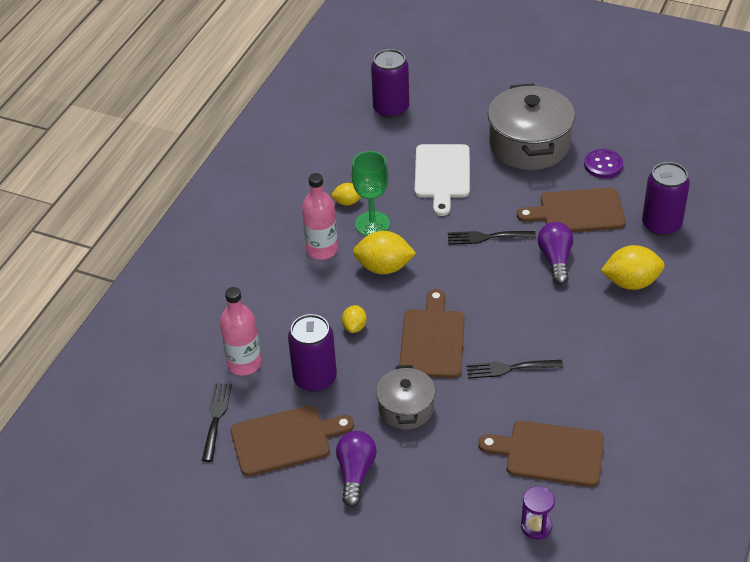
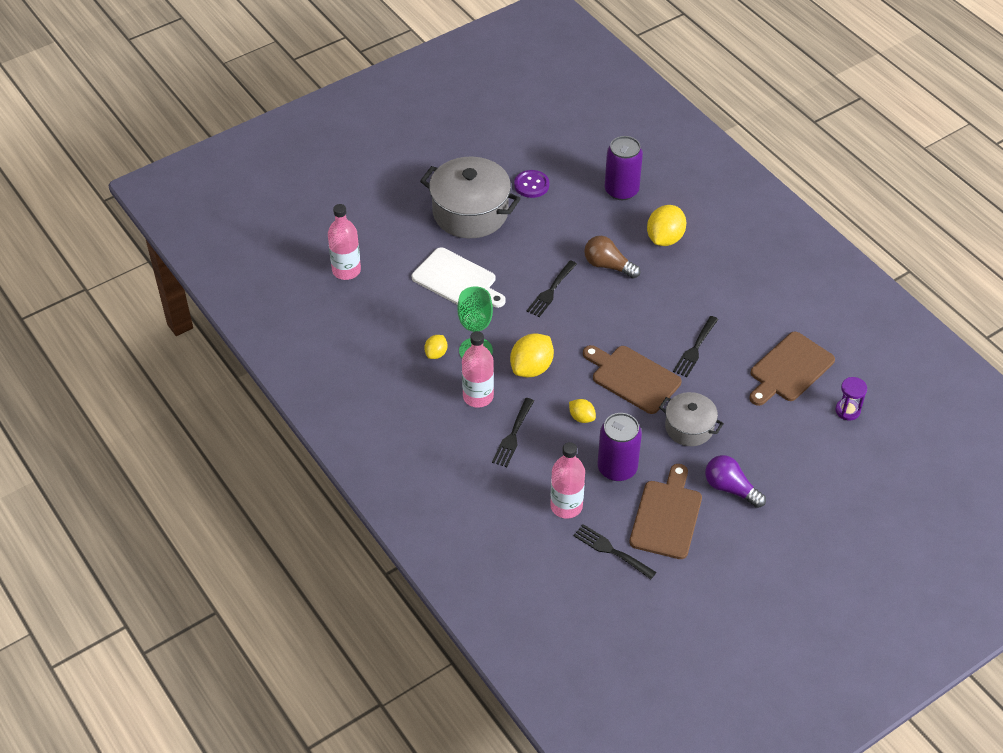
camera: 60 degrees left, 5 degrees up
(297, 292) = (513, 435): none -> black fork
(391, 109) = (346, 270): purple can -> pink bottle
(555, 260) = (608, 265): purple light bulb -> brown light bulb
(577, 212) = (569, 226): brown cutting board -> none

